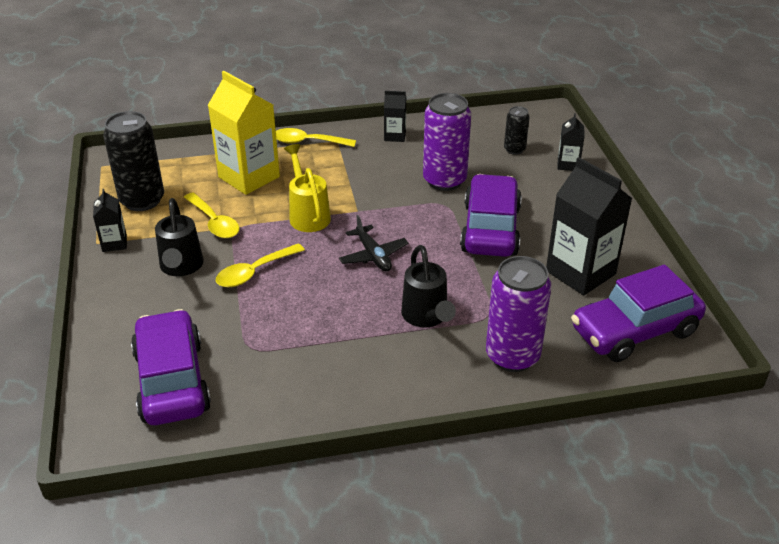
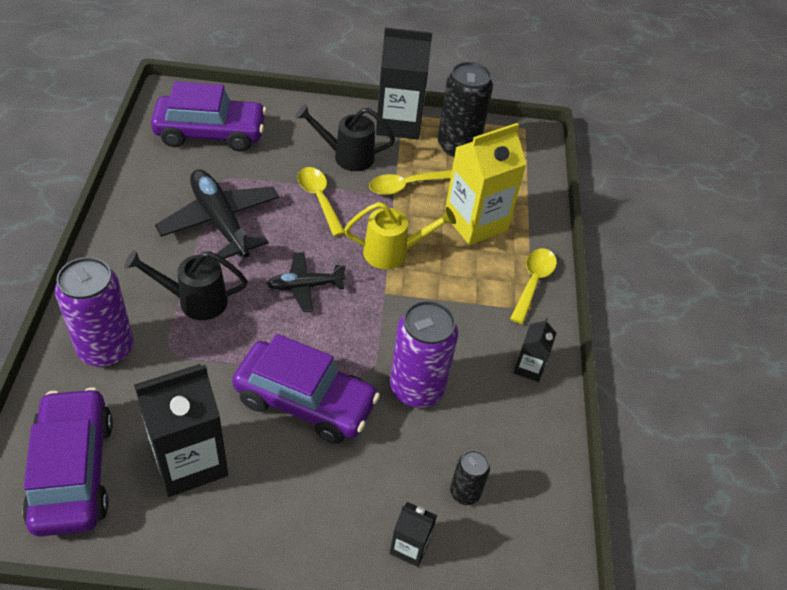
camera: 100 degrees right, 10 degrees up
(114, 243) = (398, 123): black carton -> black carton, size x2.04
(315, 330) = (220, 221): none -> black plane

